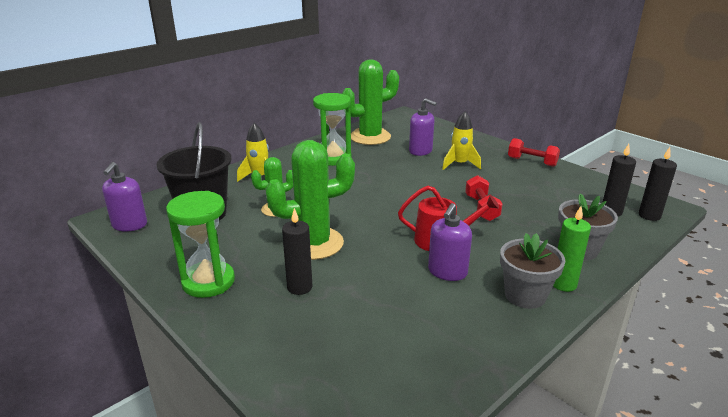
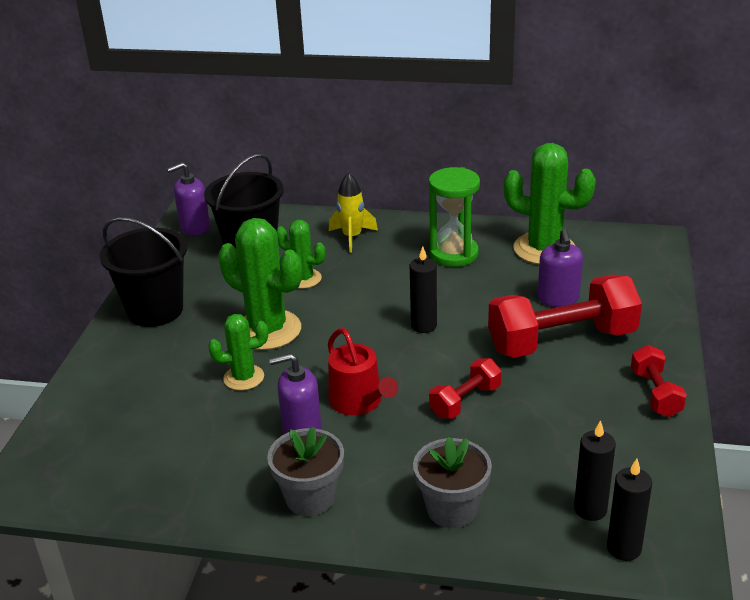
camera: 55 degrees right, 5 degrees up
(208, 282) = (155, 310): green hourglass -> black bucket
(299, 287) = (191, 358): black candle -> black candle (424, 325)
(357, 273) = (244, 378): none -> green cactus
(459, 164) = (562, 341): yellow rocket -> red dumbbell
(563, 284) = (360, 519): green candle -> none

